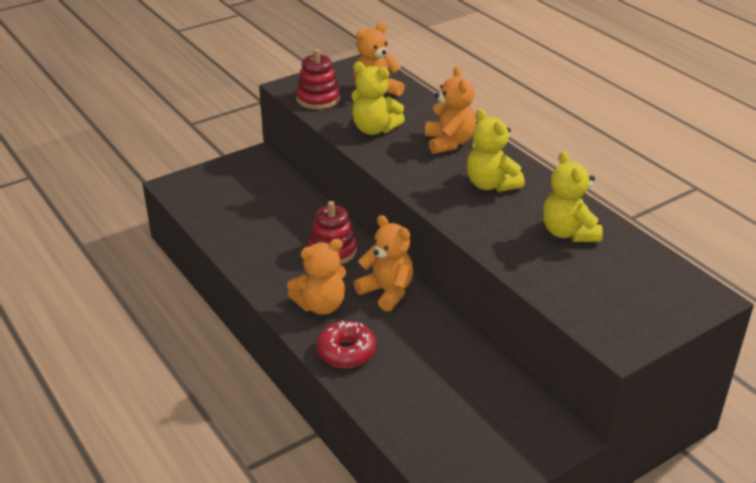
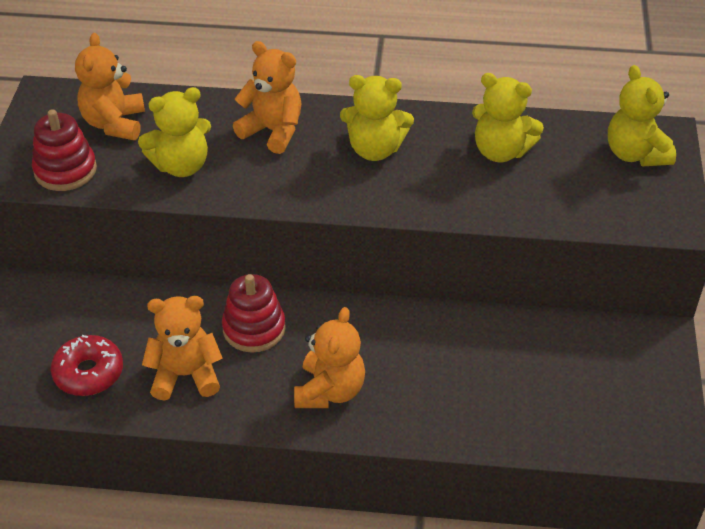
camera: 50 degrees left, 10 degrees up
(346, 352) = (418, 414): red donut -> red donut (88, 373)
(387, 292) = (362, 328): orange teddy bear -> orange teddy bear (186, 375)
(663, 292) = (635, 154): none -> yellow teddy bear

